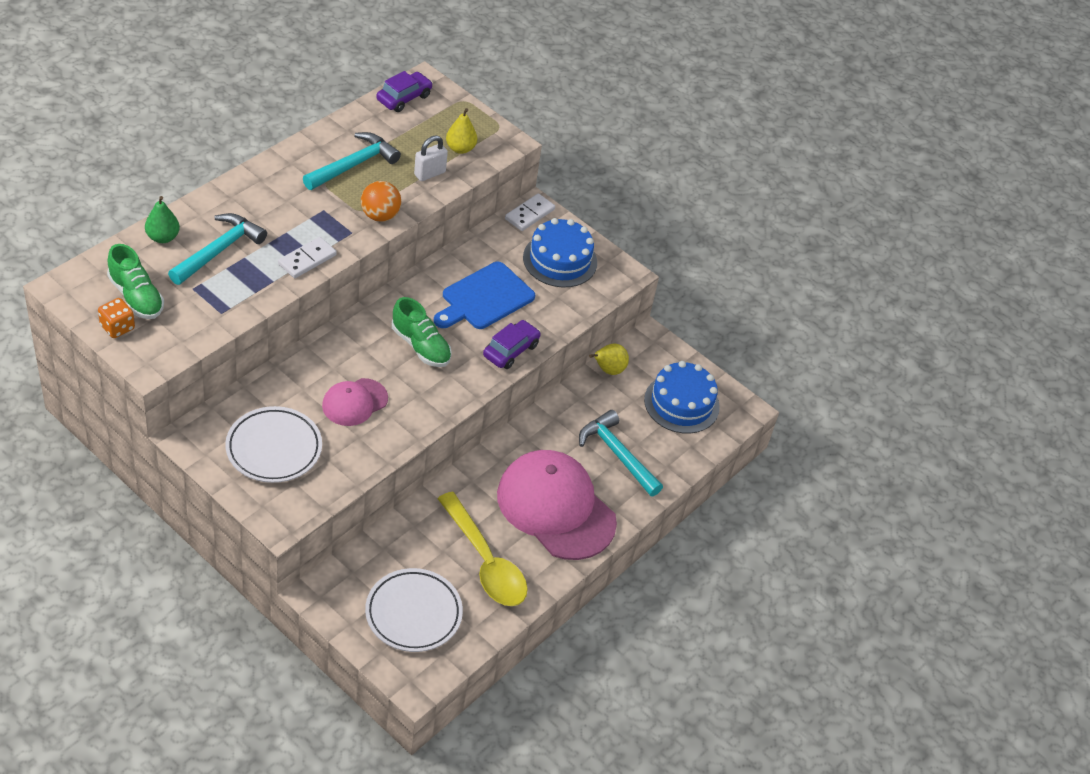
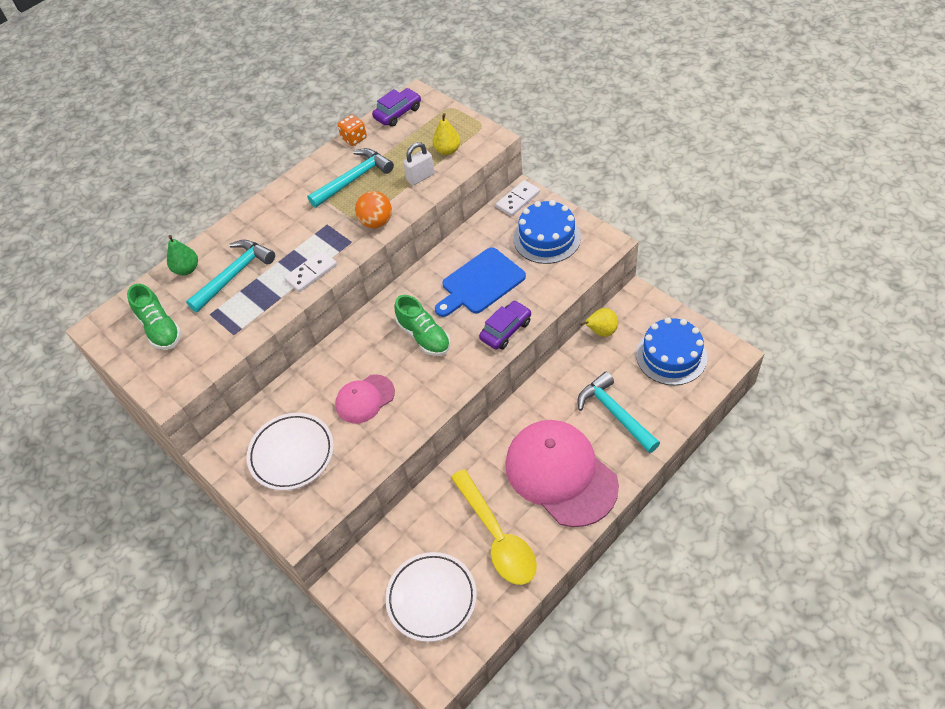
camera: 15 degrees right, 5 degrees up
(117, 327) = (142, 360): orange dice -> orange dice (354, 138)

